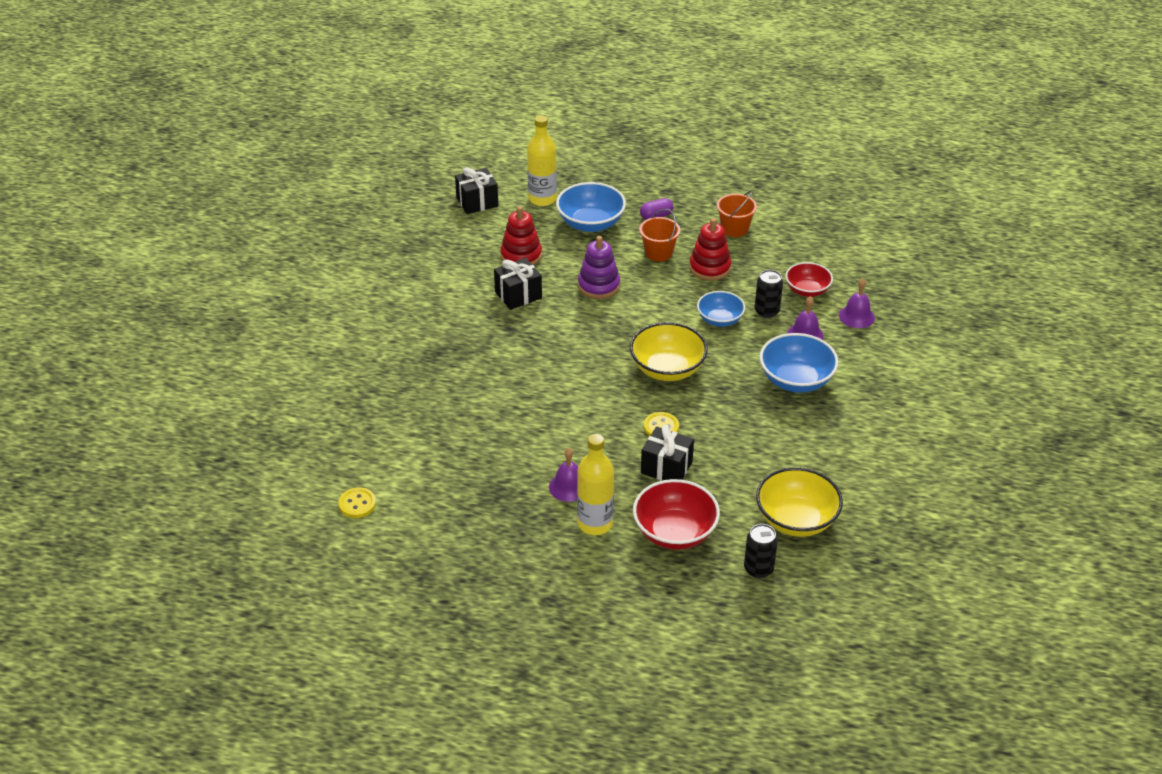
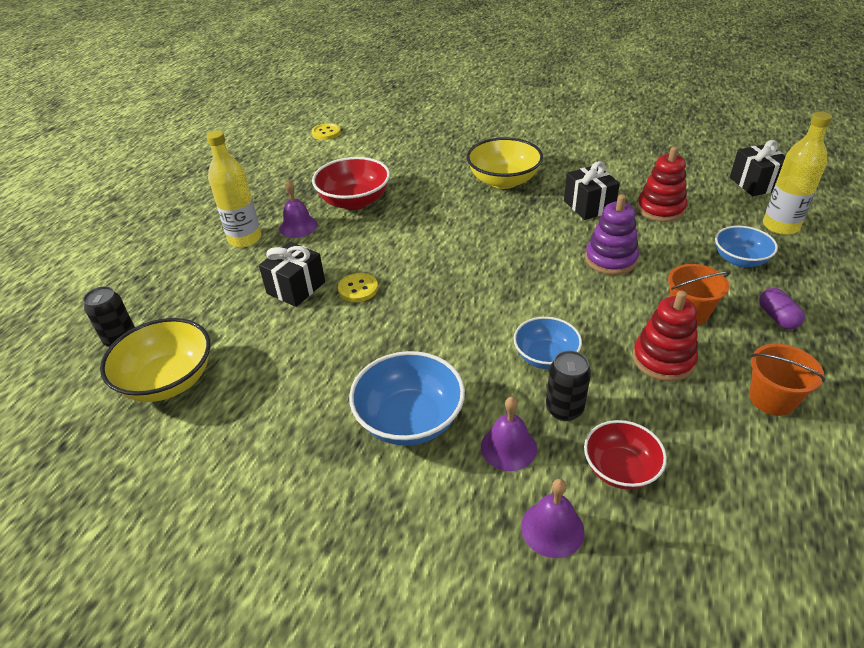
camera: 100 degrees right, 0 degrees up
(590, 223) = (740, 260): blue bowl -> blue bowl, size x0.65
(667, 369) = (453, 301): yellow bowl -> yellow bowl (503, 181)
(675, 532) = (206, 286): red bowl -> red bowl (354, 201)

